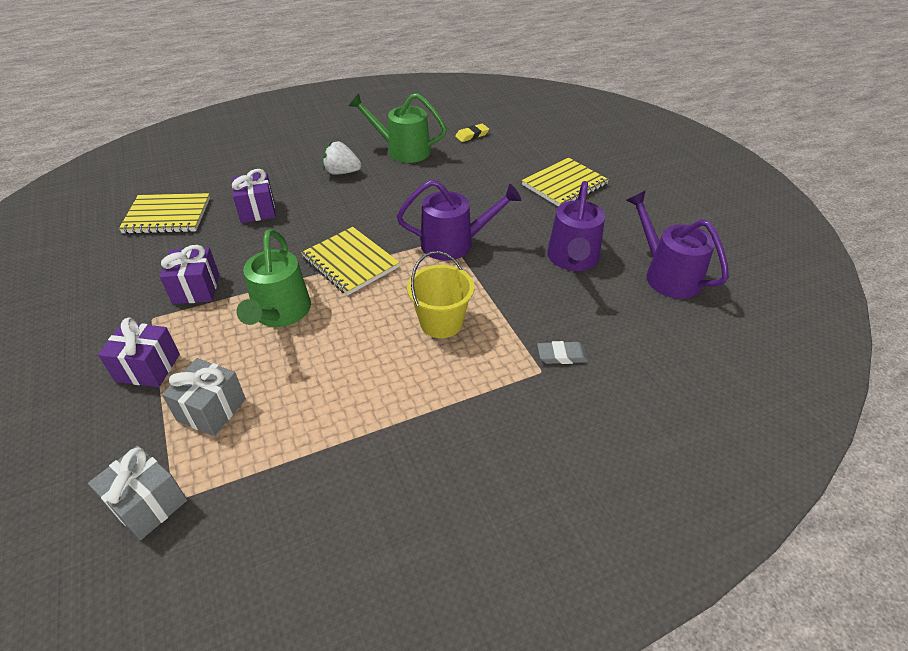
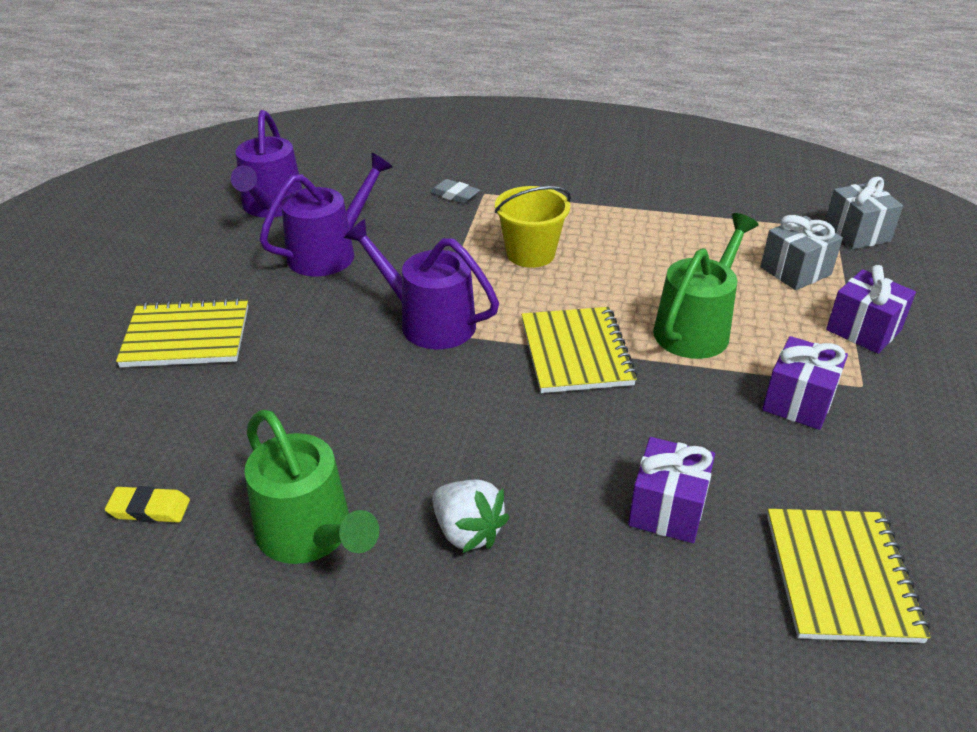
camera: 145 degrees left, 5 degrees down
(167, 216) = (841, 577): yellow notebook -> yellow notebook turned 60 degrees clockwise

